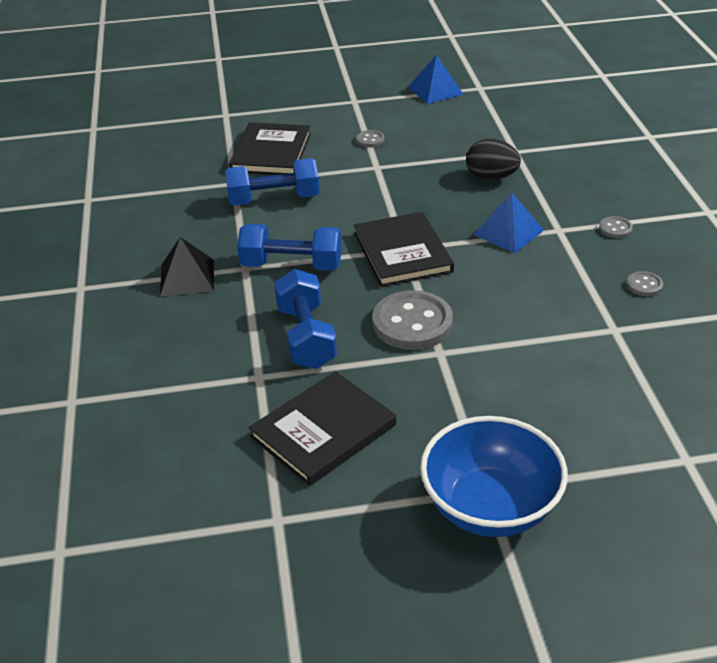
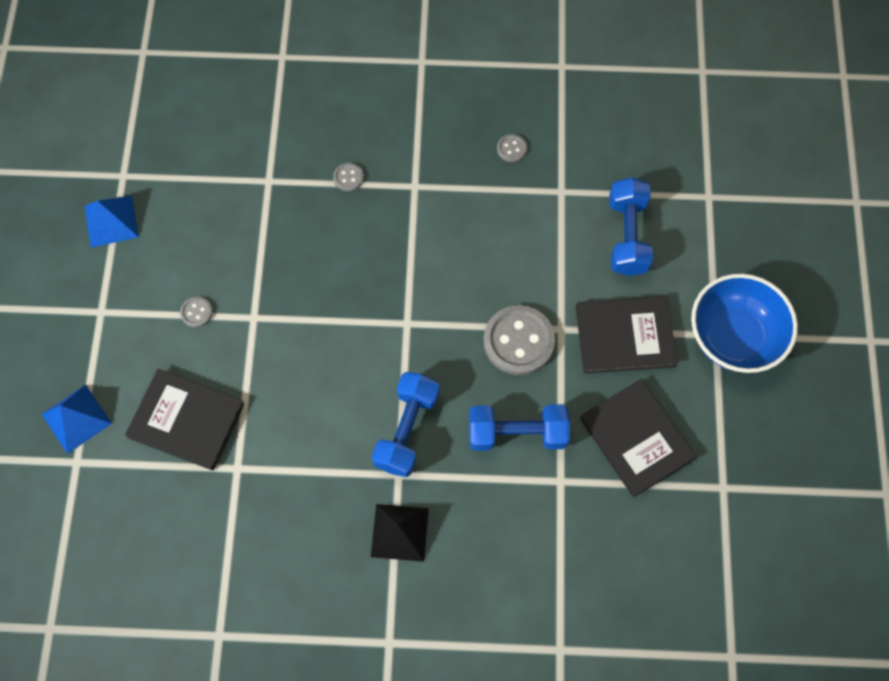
camera: 80 degrees left, 30 degrees up
(274, 199) = (284, 430): blue dumbbell -> blue dumbbell (627, 236)
(402, 252) = (413, 326): black book -> black book (624, 336)
(491, 177) = (310, 216): black egg -> none
(508, 232) = (407, 228): blue pyramid -> blue pyramid (76, 419)
(615, 228) = (426, 141): grey button -> grey button (348, 178)

